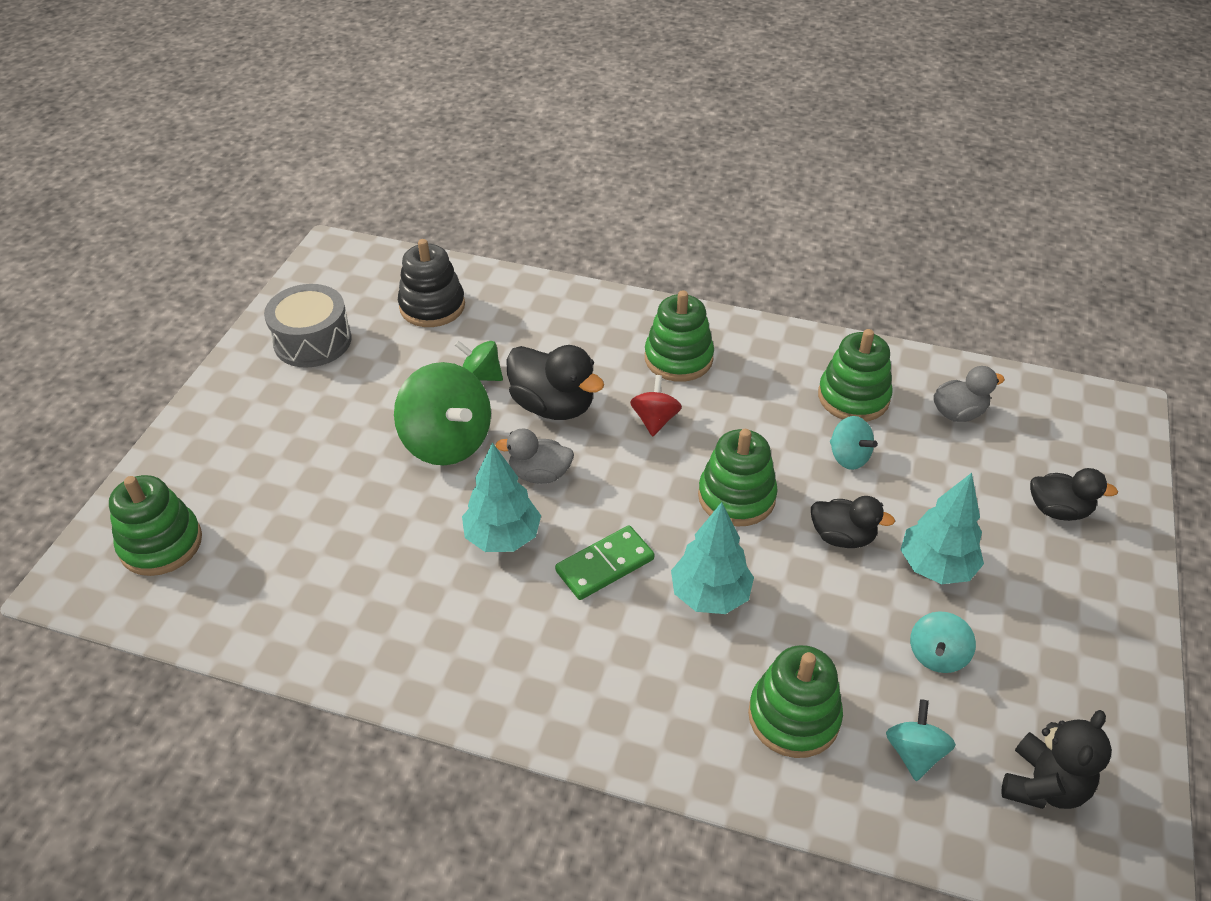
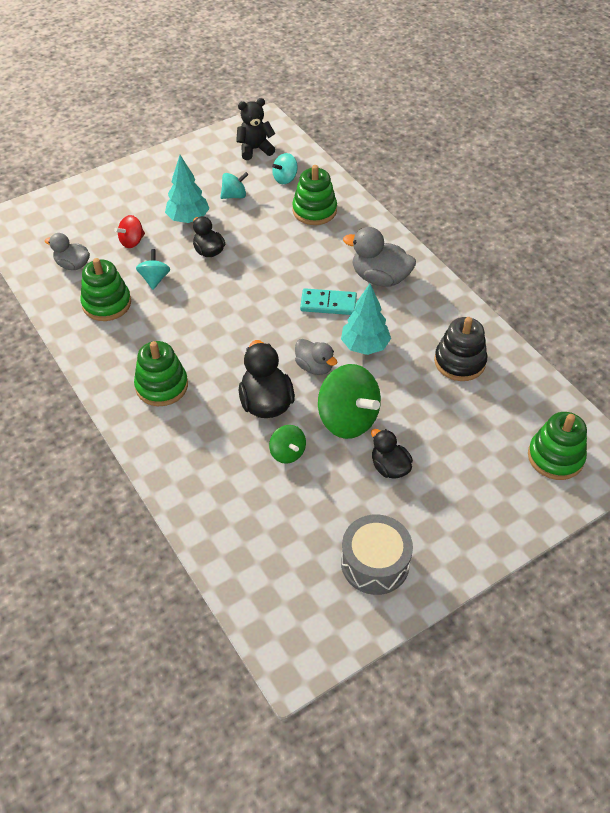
camera: 140 degrees left, 5 degrees up
(432, 306) = (267, 538): black stacking toy -> black stacking toy (459, 362)
(447, 442) = (347, 419): green spinning top -> green spinning top turned 135 degrees clockwise
(574, 656) = (380, 278): none -> grey duck
(605, 565) = (328, 304): green domino -> turquoise domino
(655, 420) = (221, 357): red spinning top -> red spinning top (132, 241)
(710, 595) = (295, 265): turquoise tree -> none
(736, 497) = (231, 295): green stacking toy -> none
(1058, 510) = (105, 206): black duck -> black duck (389, 467)

